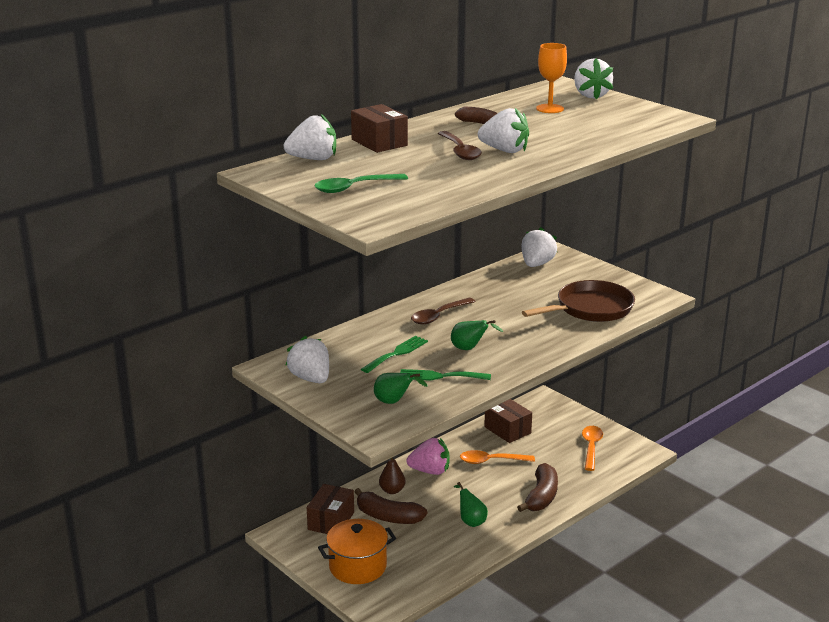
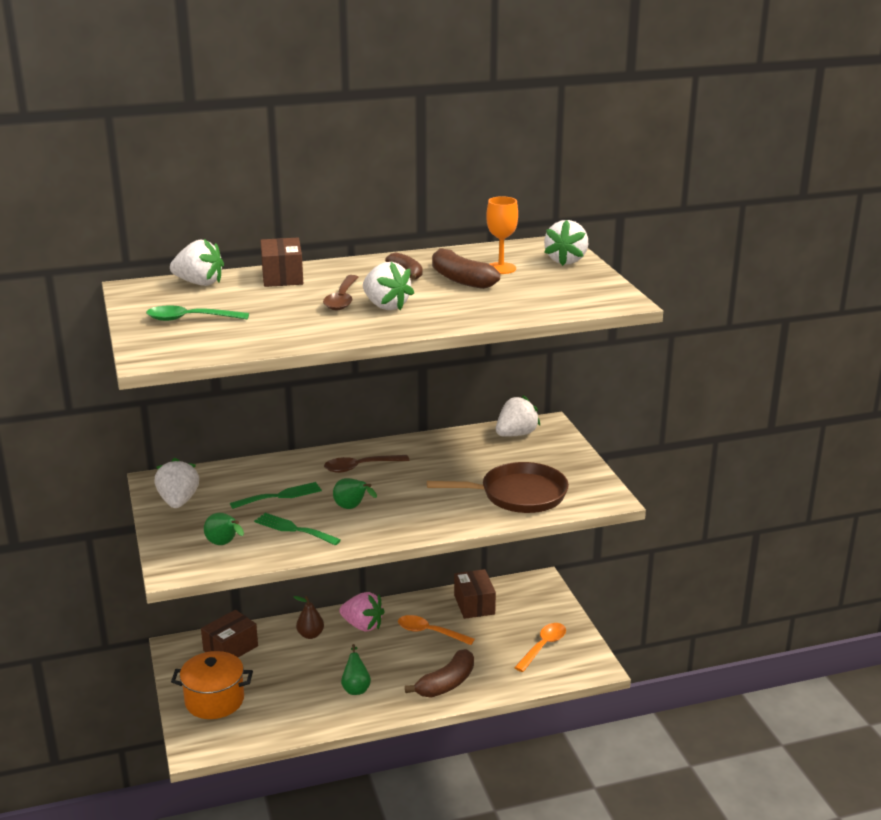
camera: 25 degrees right, 0 degrees up
(388, 517) = (284, 660): brown banana -> brown banana (460, 279)

